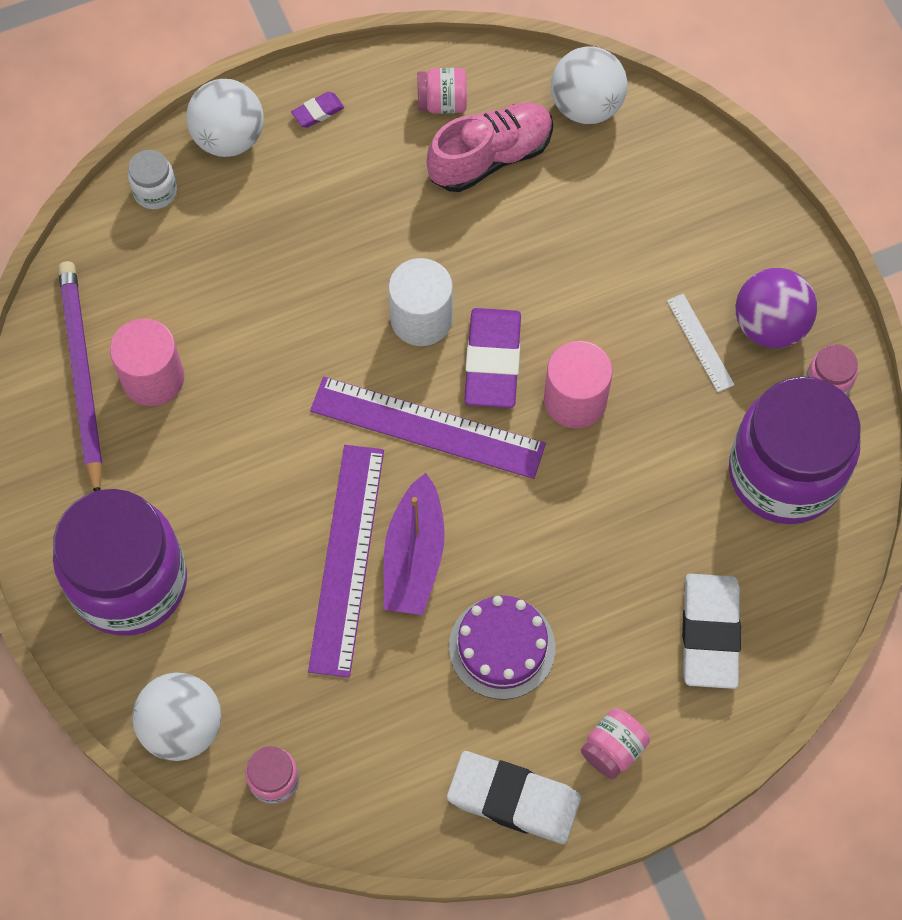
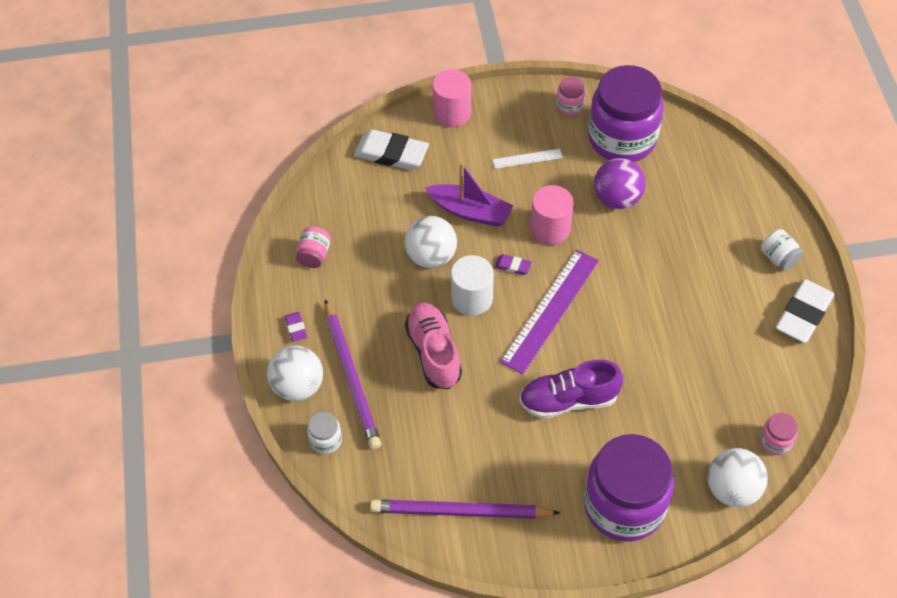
camera: 75 degrees left, 10 degrees down
(153, 378) = (474, 466): pink cylinder -> pink cylinder (452, 113)
(257, 198) = (352, 377): none -> purple pencil
(282, 480) = (568, 400): none -> purple shoe
(346, 558) = (632, 373): purple ruler -> none
(414, 556) = (637, 335): purple boat -> purple boat (470, 211)
(490, 157) = (365, 237): pink shoe -> pink shoe (434, 352)
(492, 361) = (513, 266): purple eraser -> purple eraser, size x0.46
(502, 647) = (706, 300): purple cake -> none
(586, 106) = (344, 179): white ball -> white ball (431, 256)
(613, 749) = (778, 258): pink jar -> white jar
(709, 633) = (714, 196): white eraser -> white eraser (391, 154)
(769, 325) = (525, 123): purple ball -> purple ball (617, 198)

